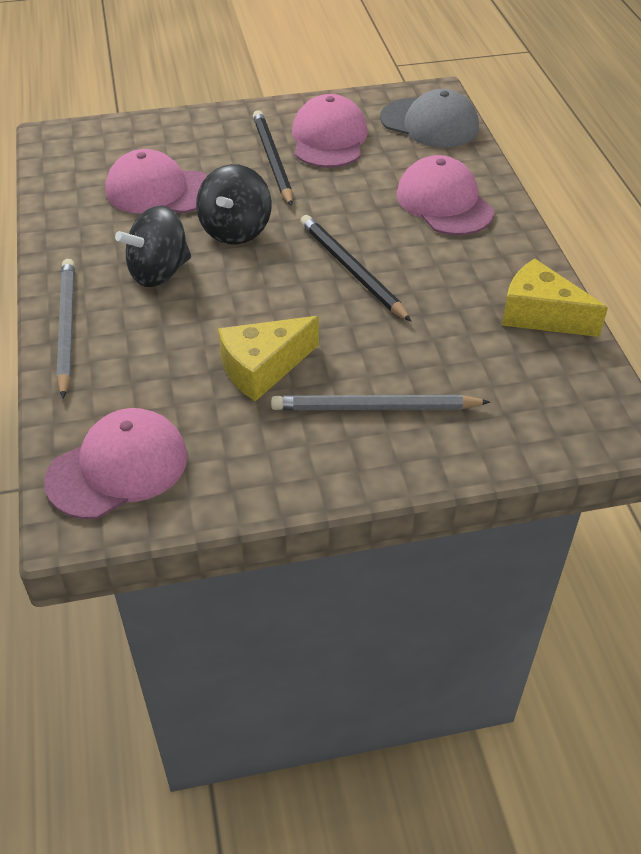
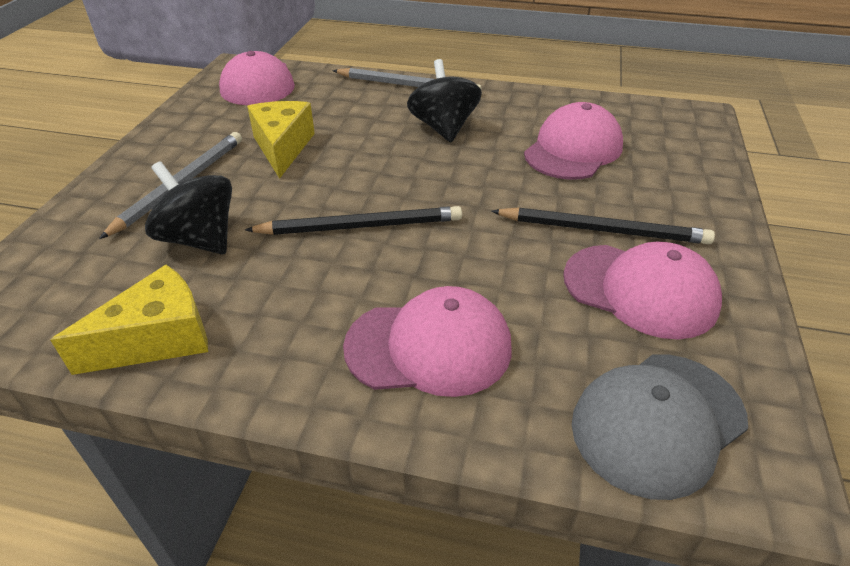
camera: 115 degrees right, 5 degrees down
(236, 230) = (478, 176): black spinning top -> black spinning top (200, 239)

